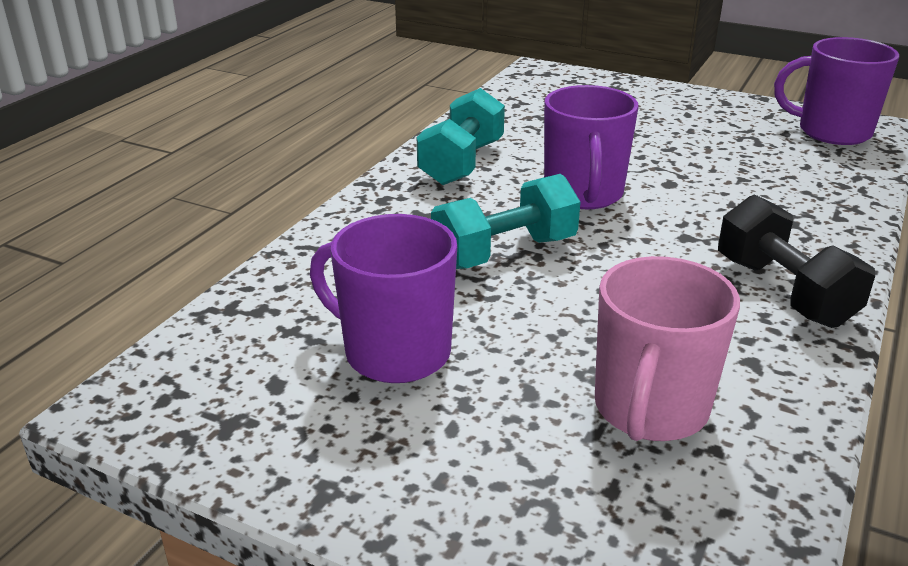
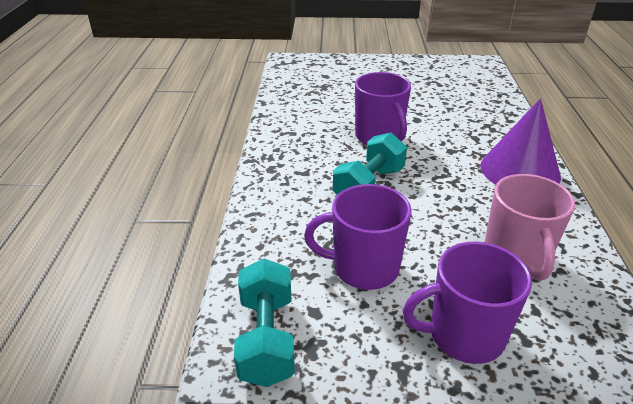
camera: 25 degrees left, 5 degrees up
(461, 163) = (296, 133): turquoise dumbbell -> turquoise dumbbell (266, 338)
(783, 291) = (520, 170): black dumbbell -> purple cone
(832, 132) = (468, 70): purple mug -> purple mug (464, 335)

